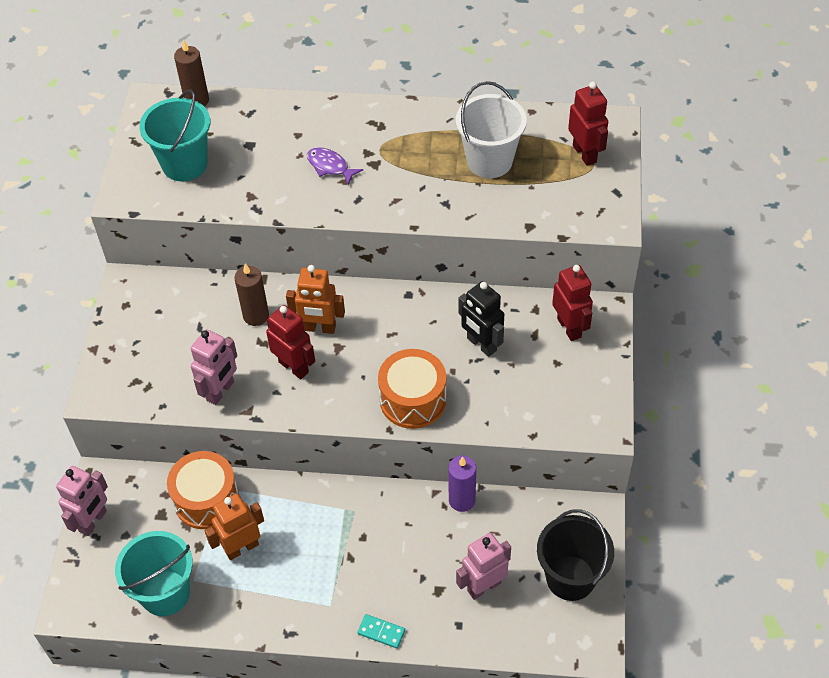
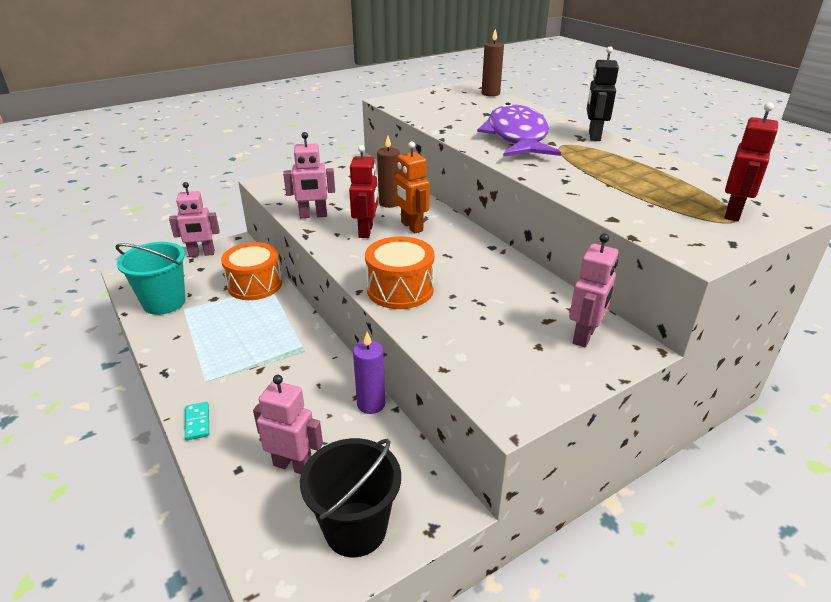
camera: 50 degrees right, 20 degrees down
(185, 164) = (439, 105): turquoise bucket -> none
(241, 547) = (227, 316): orange robot -> none
(330, 166) = (517, 137): purple fish -> purple fish, size x2.44
(481, 344) = (497, 298): black robot -> black robot (594, 136)
(489, 161) = (636, 181): white bucket -> none
(569, 327) = (584, 336): red robot -> pink robot

